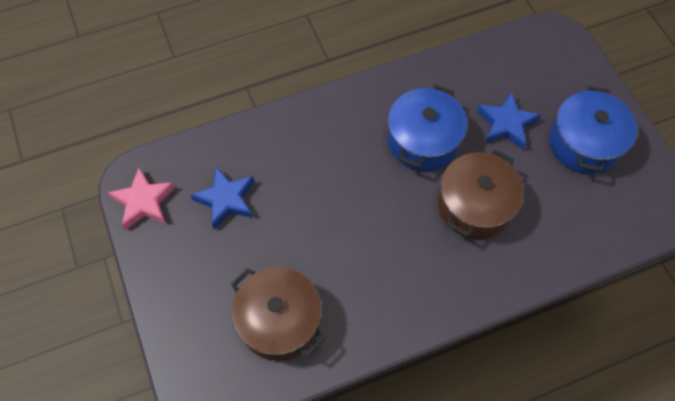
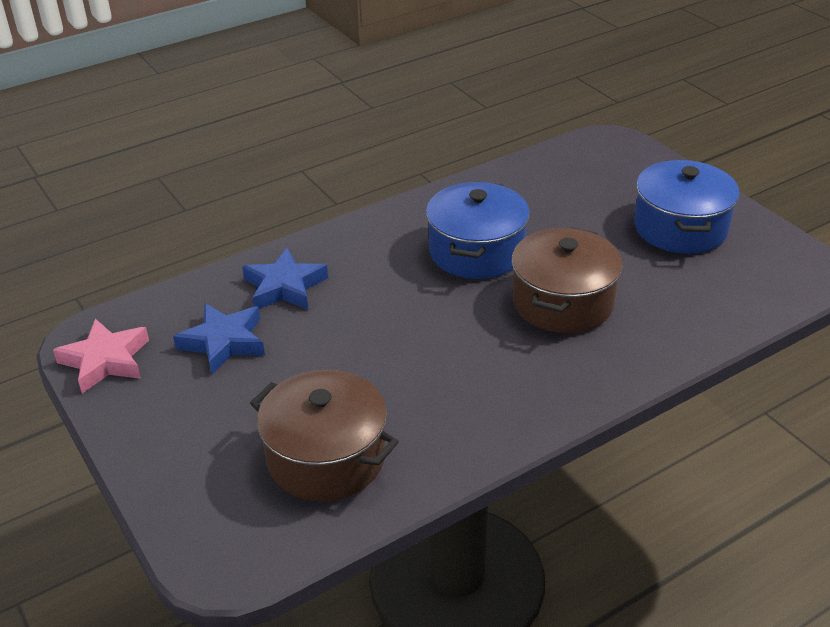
camera: 10 degrees left, 25 degrees down
(506, 124) = (577, 223): blue star -> blue star (284, 287)

